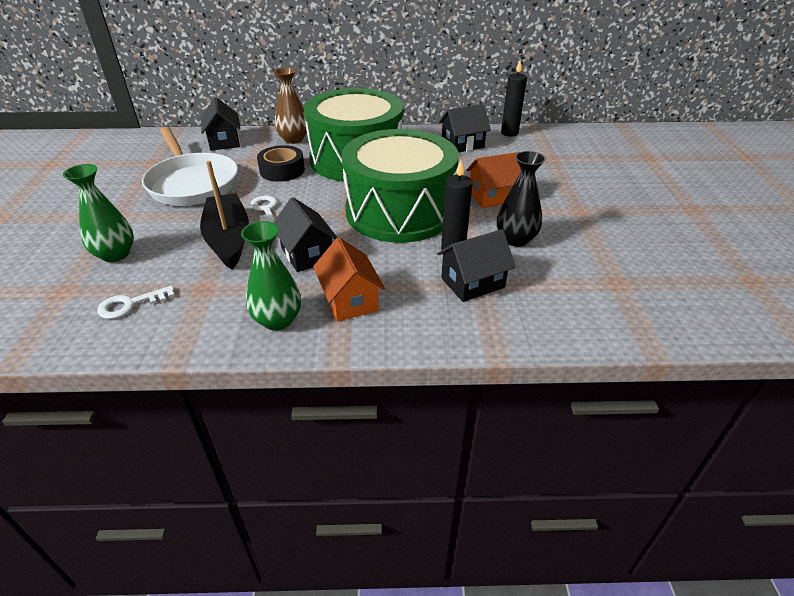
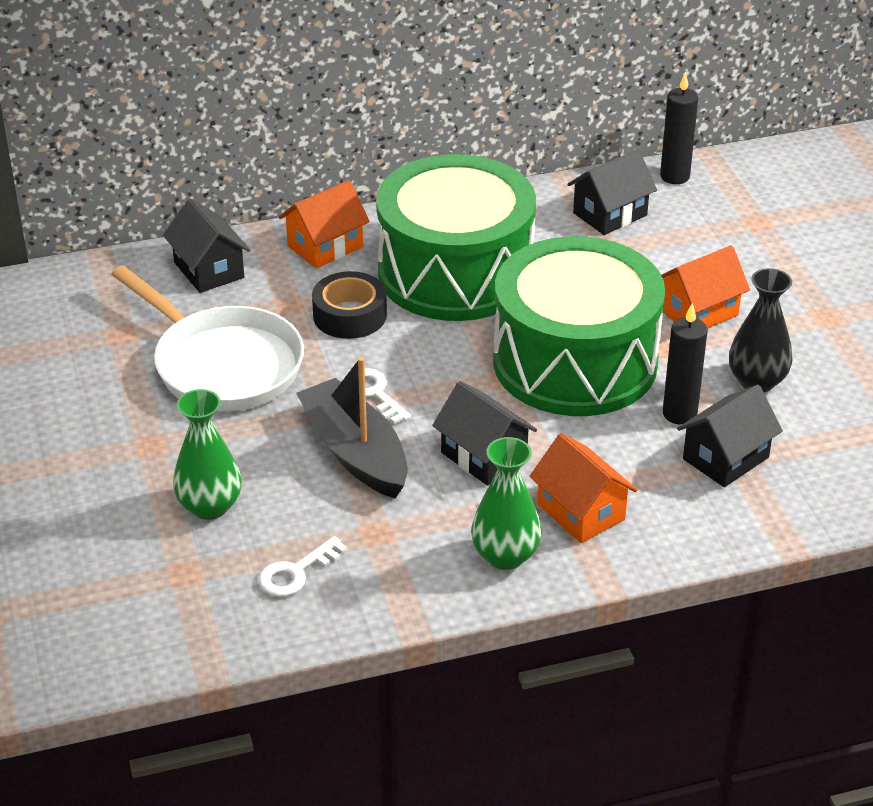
camera: 15 degrees left, 0 degrees up
(293, 139) = (325, 246): brown vase -> orange house

